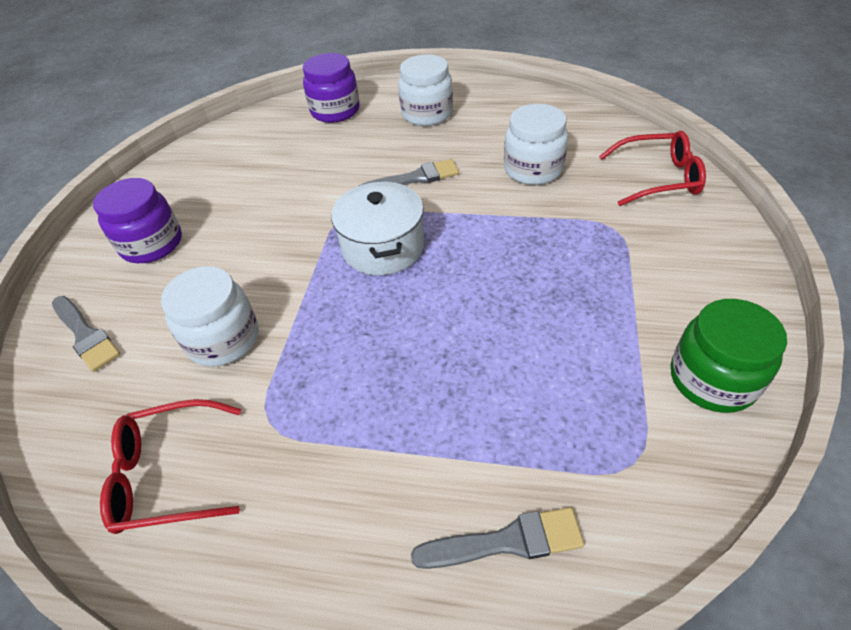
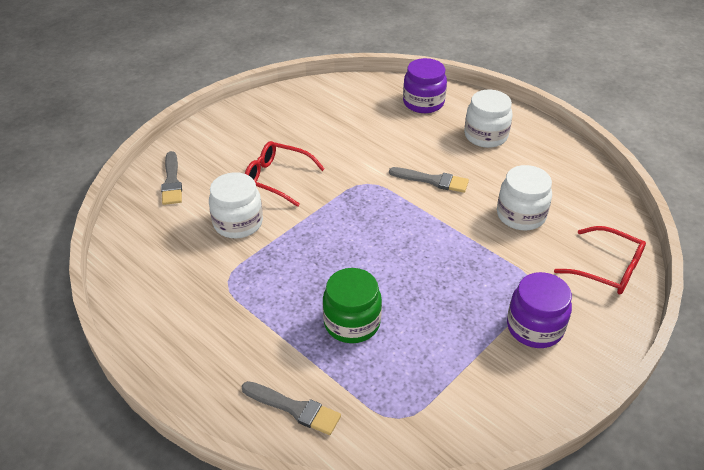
camera: 30 degrees right, 5 degrees down
(152, 244) = (241, 144): purple jar -> purple jar (534, 327)
(169, 474) = (163, 278): red glasses -> red glasses (277, 178)
(383, 247) = (370, 217): white pot -> none
(712, 379) = (494, 407): green jar -> green jar (352, 322)

